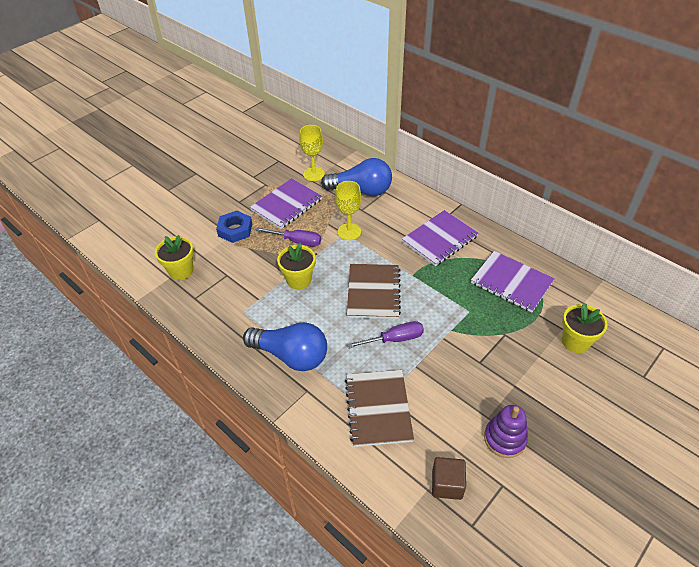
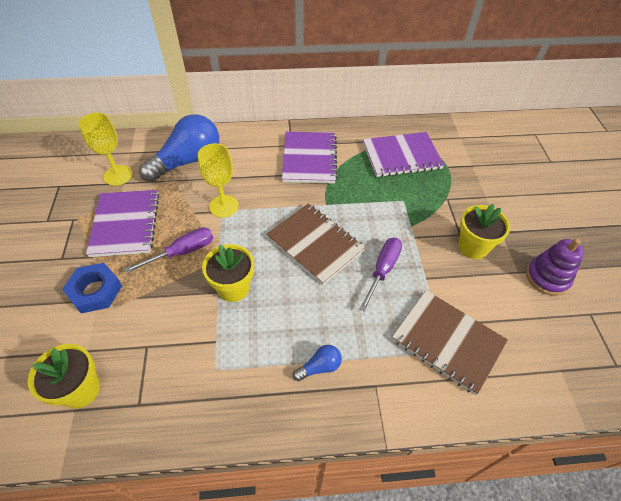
camera: 50 degrees left, 5 degrees up
(291, 356) = (319, 367): blue light bulb -> blue light bulb, size x0.44
(447, 484) = (565, 352): brown cube -> none
(575, 342) = (491, 168): yellow flower pot -> yellow flower pot (473, 247)

